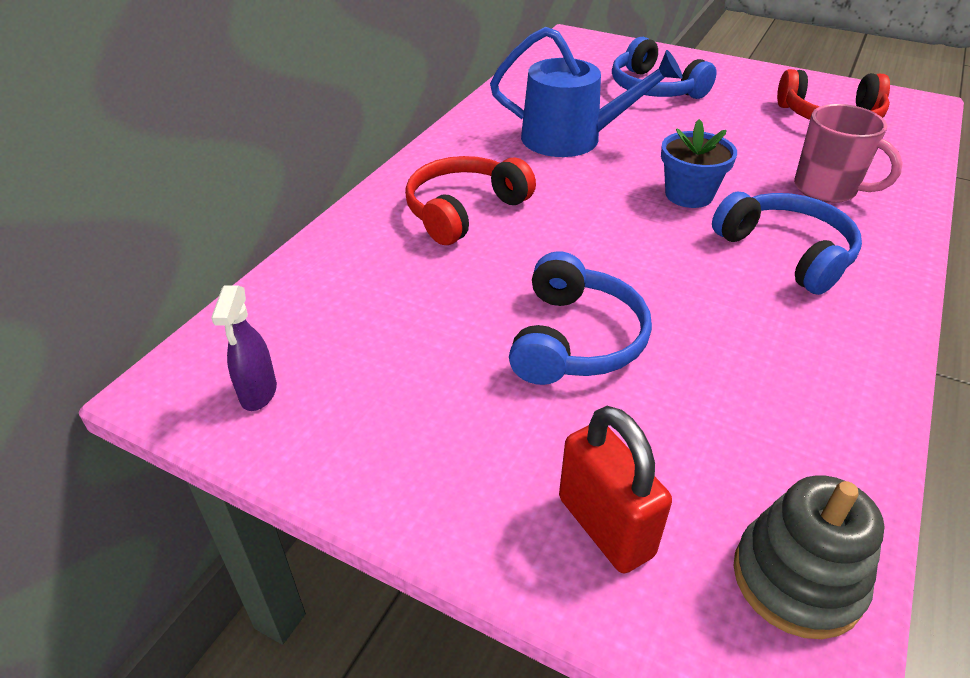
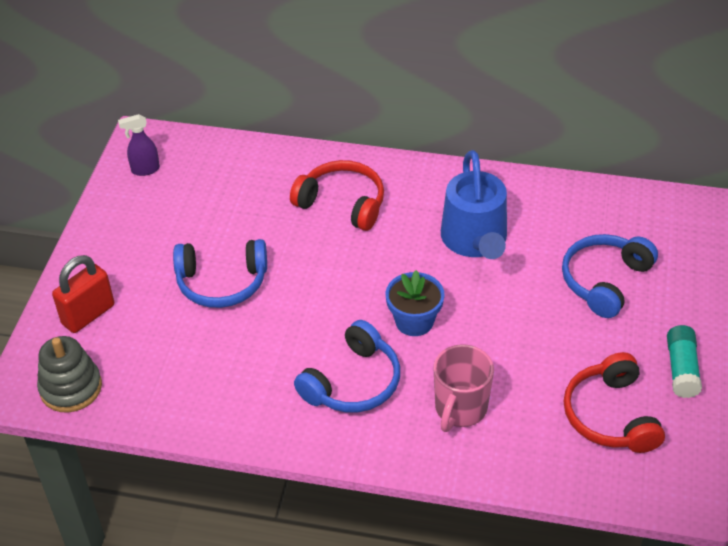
camera: 75 degrees right, 5 degrees up
(772, 78) = (681, 369): none -> turquoise glue stick

